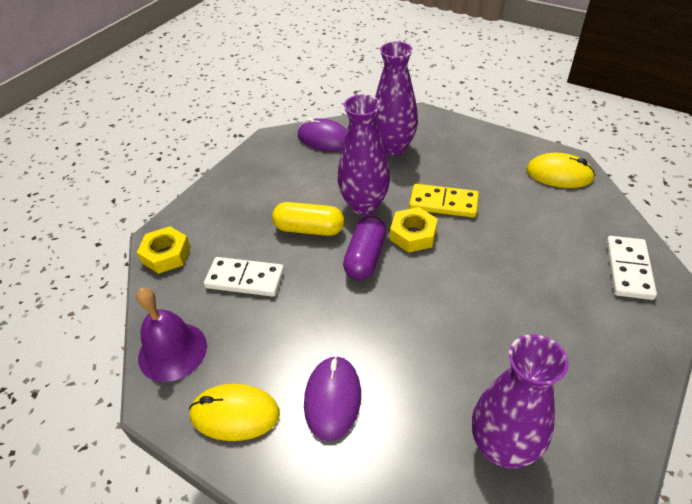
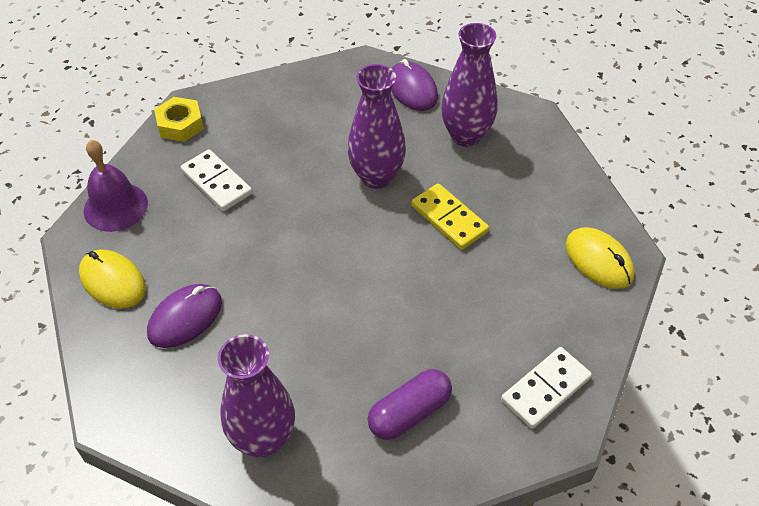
camera: 35 degrees right, 5 degrees up
(309, 229) = (308, 170): yellow capsule -> none
(365, 257) = (326, 225): purple capsule -> purple capsule (409, 413)
(413, 234) = (388, 230): yellow nut -> none

